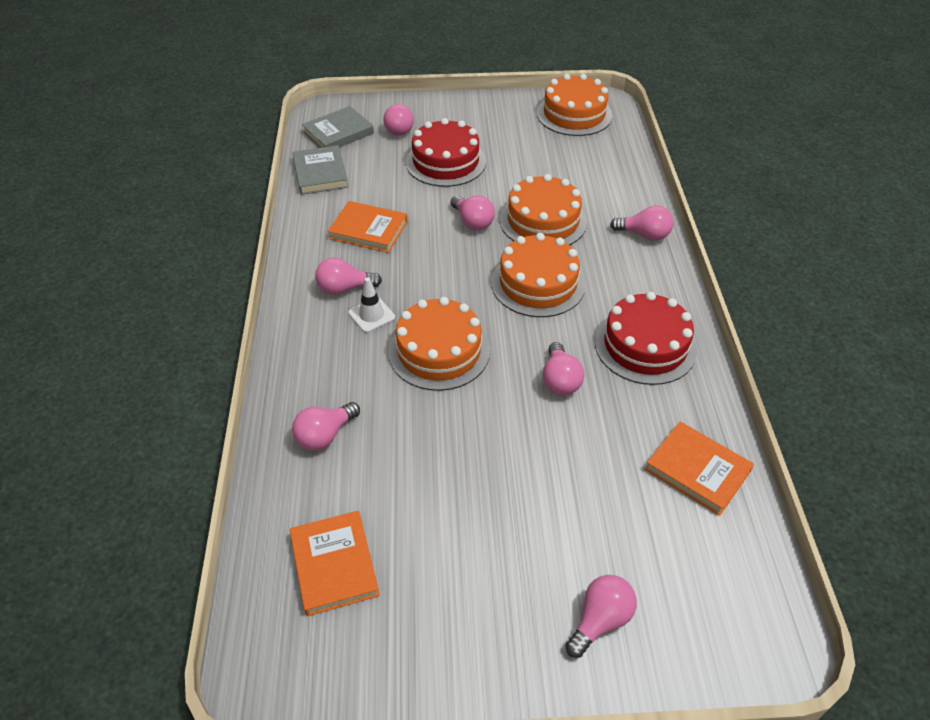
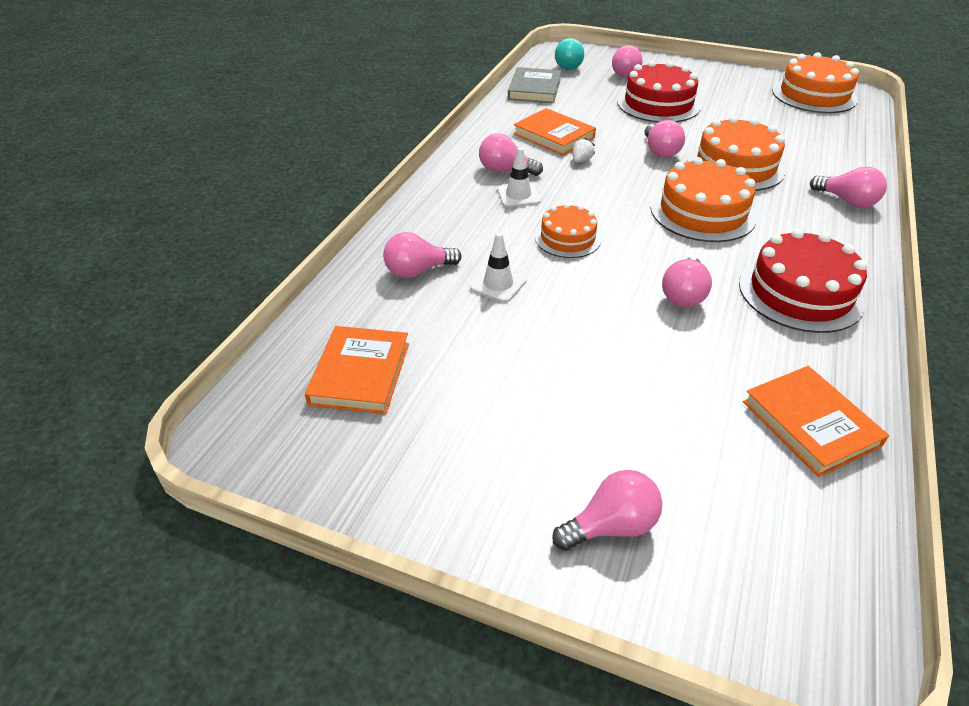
camera: 25 degrees right, 5 degrees down
(338, 133) = (568, 66): grey book -> turquoise light bulb
(404, 424) = (498, 284): none -> white traffic cone
(408, 254) = (581, 160): none -> white strawberry
(439, 351) = (567, 238): orange cake -> orange cake, size x0.61

